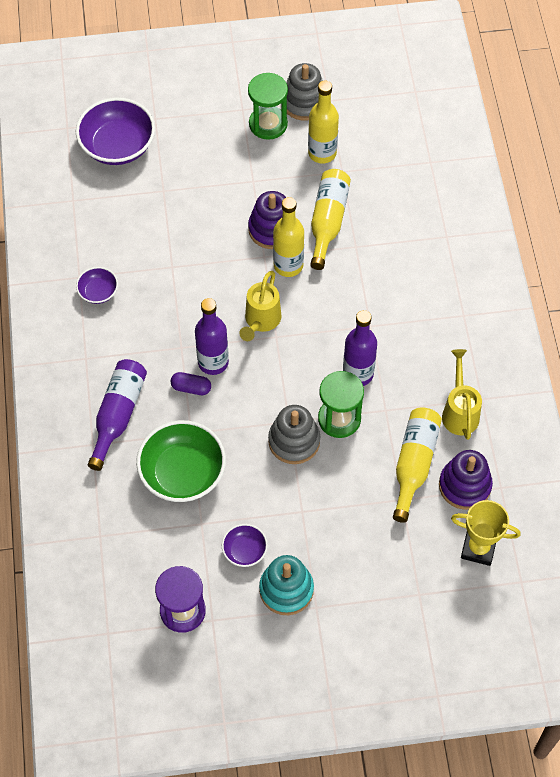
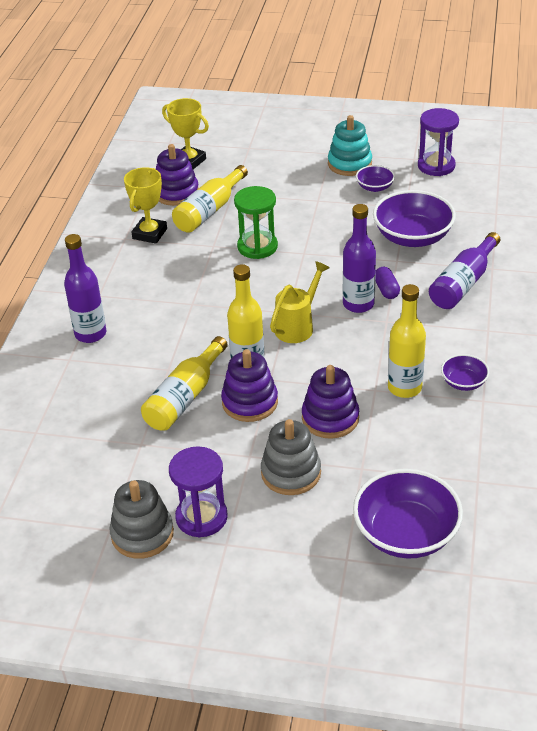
camera: 160 degrees left, 20 degrees down
(183, 473) = (412, 237): green bowl -> purple bowl
(191, 388) = (386, 290): purple capsule -> purple capsule turned 45 degrees clockwise
(201, 229) = (330, 418): none -> purple stacking toy
(268, 124) = (201, 517): green hourglass -> purple hourglass
(294, 441) = (305, 240): grey stacking toy -> grey stacking toy (291, 473)
(322, 153) = (153, 468): yellow bottle -> yellow bottle (404, 388)
(358, 374) = (224, 272): purple bottle -> purple bottle (90, 334)
(459, 412) = (149, 234): yellow watering can -> yellow trophy

